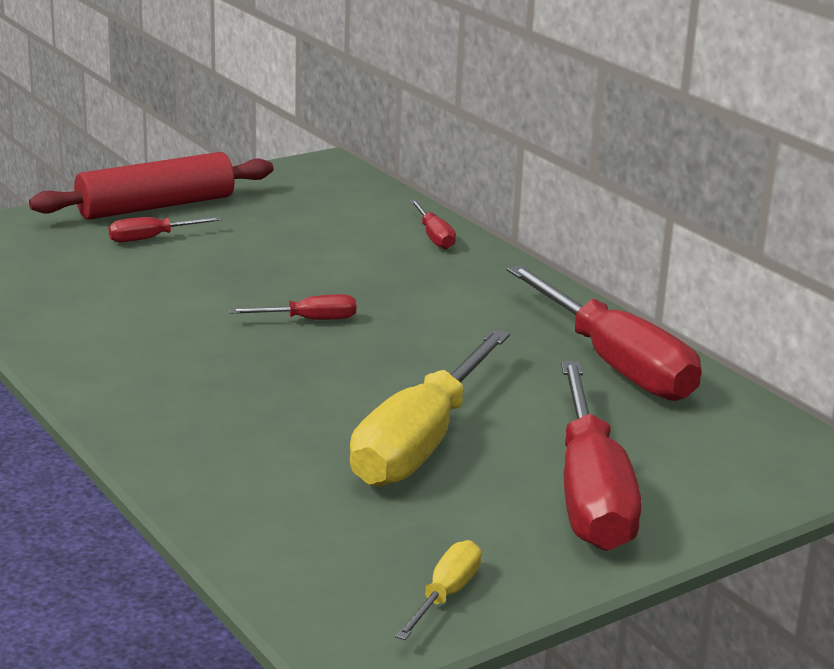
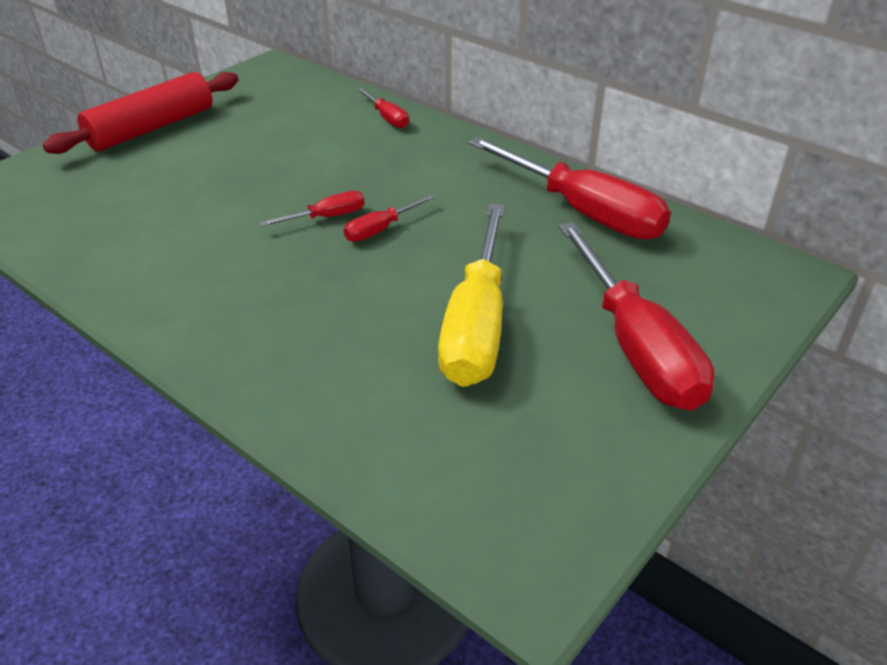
camera: 15 degrees left, 15 degrees up
(151, 238) = (160, 160): red screwdriver -> red screwdriver (380, 229)
(445, 595) = (580, 492): yellow screwdriver -> none

